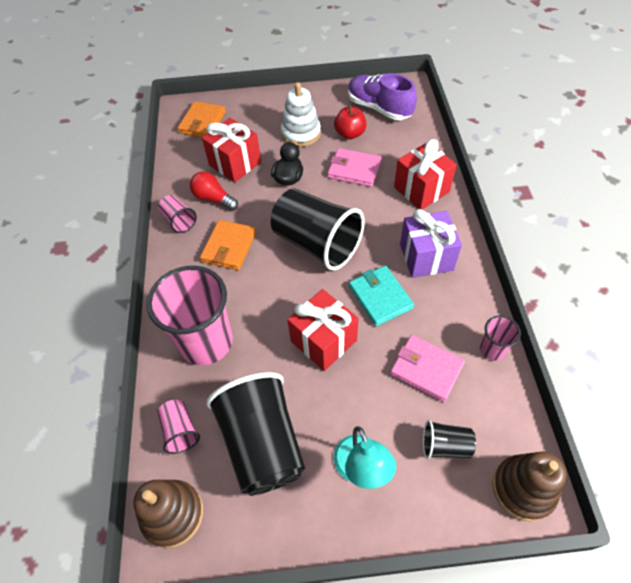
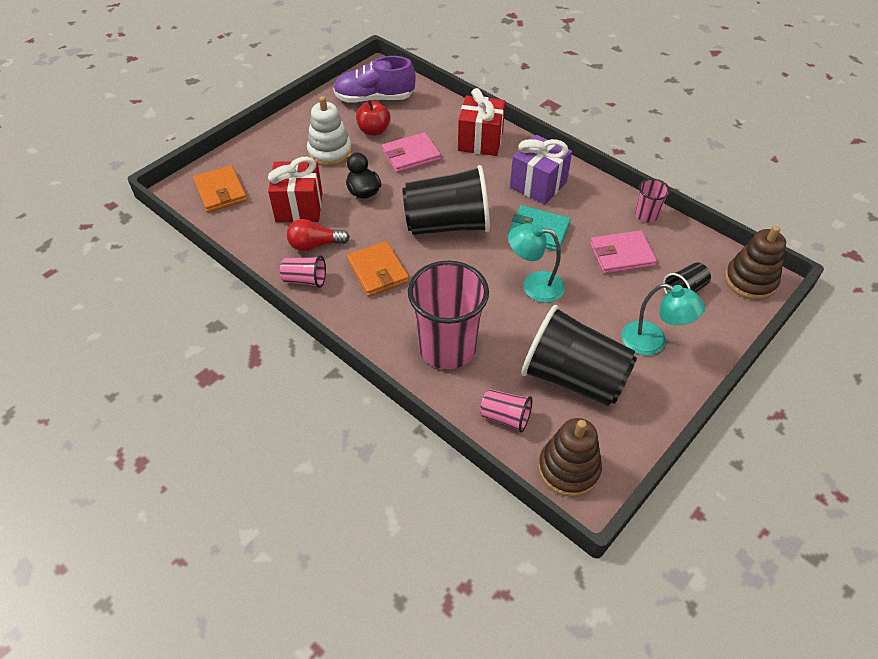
camera: 45 degrees left, 5 degrees down
(323, 341) = (534, 285): red gift -> turquoise lamp

